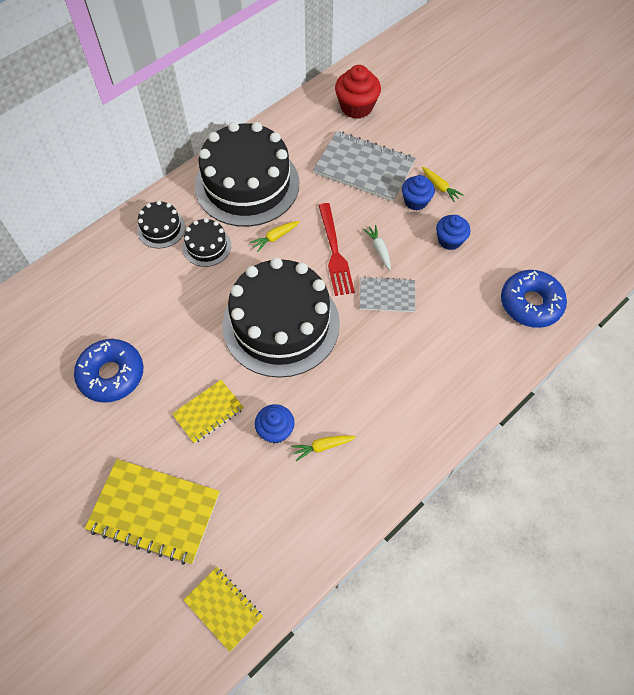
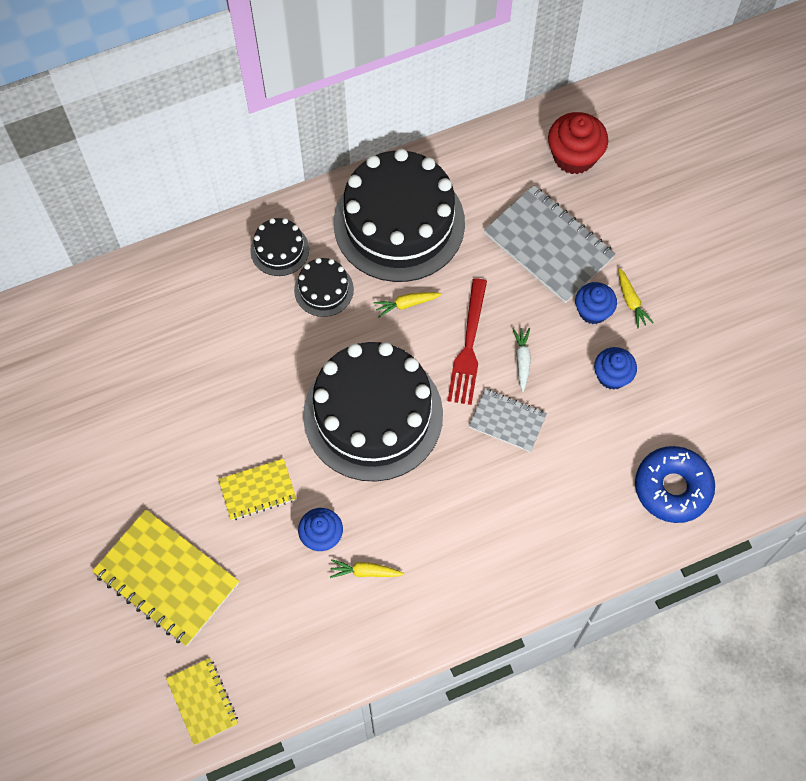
camera: 20 degrees right, 5 degrees up
(111, 374) = (169, 411): blue donut -> none

